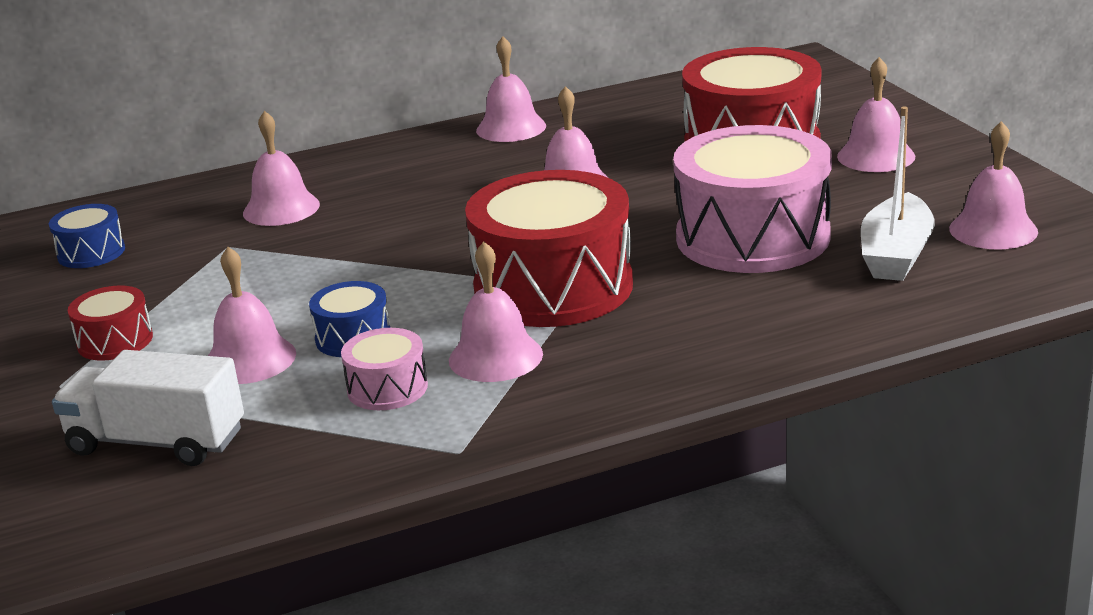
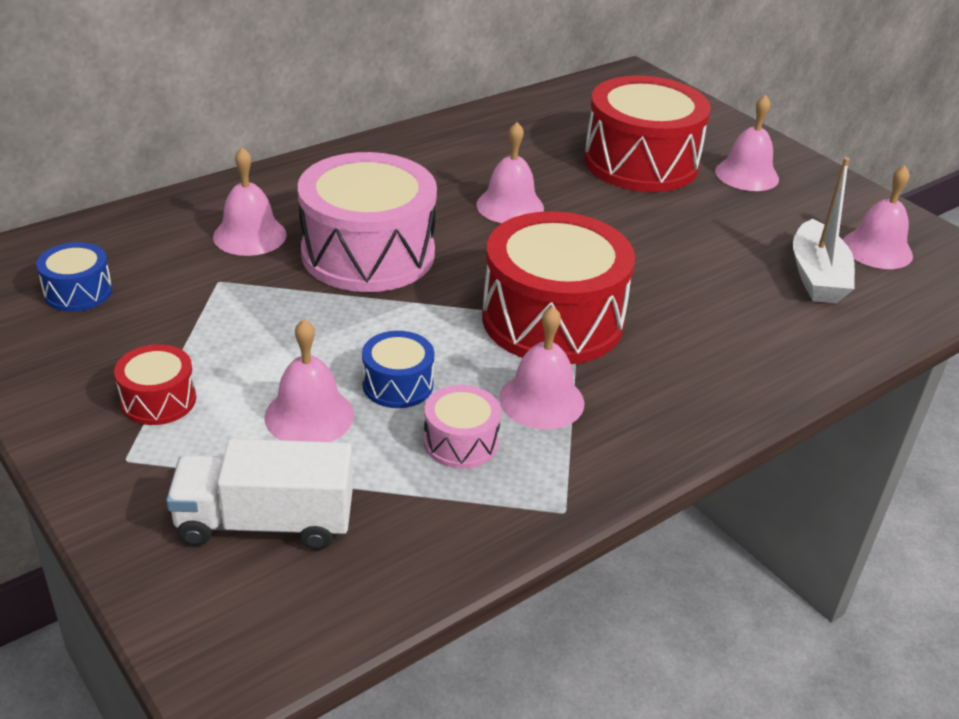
camera: 20 degrees left, 10 degrees up
(511, 128) = (422, 143): pink bell -> none
(752, 237) = (693, 260): pink drum -> pink drum (368, 253)

